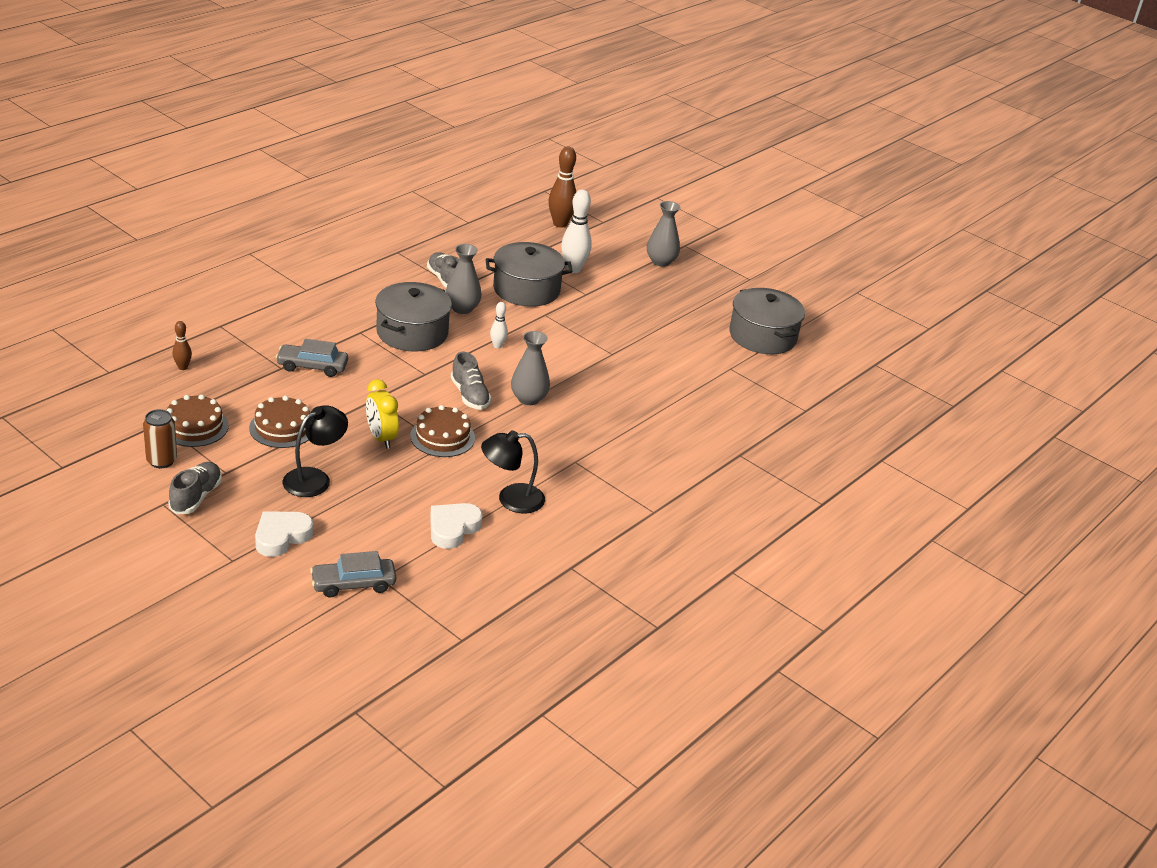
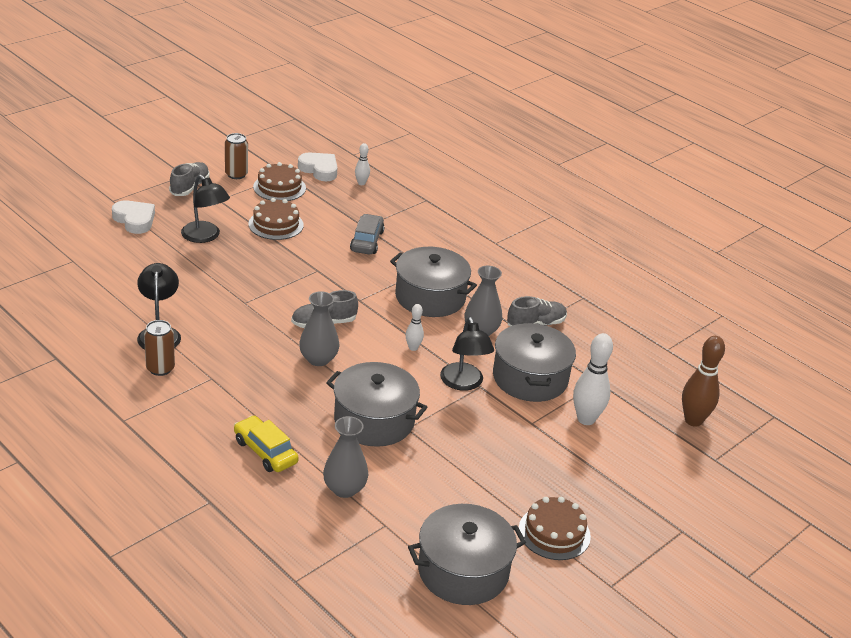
camera: 95 degrees right, 0 degrees up
(183, 367) = (361, 183): brown bowling pin -> white bowling pin
(196, 497) = (190, 187): grey shoe -> grey shoe turned 90 degrees counterclockwise
(353, 584) = (69, 248): grey car -> none
(381, 438) = (258, 270): yellow clock -> none
(442, 437) = (257, 303): brown cake -> brown cake (554, 533)
(453, 528) = (125, 299): white heart -> white heart (319, 170)
(543, 322) = (463, 383): none -> black lamp
(569, 494) = (160, 368): none -> brown can
(607, 370) = (374, 420): none -> grey pot
(661, 261) = (629, 500): grey vase -> grey vase (344, 489)
(668, 427) = (265, 451): none -> yellow car

